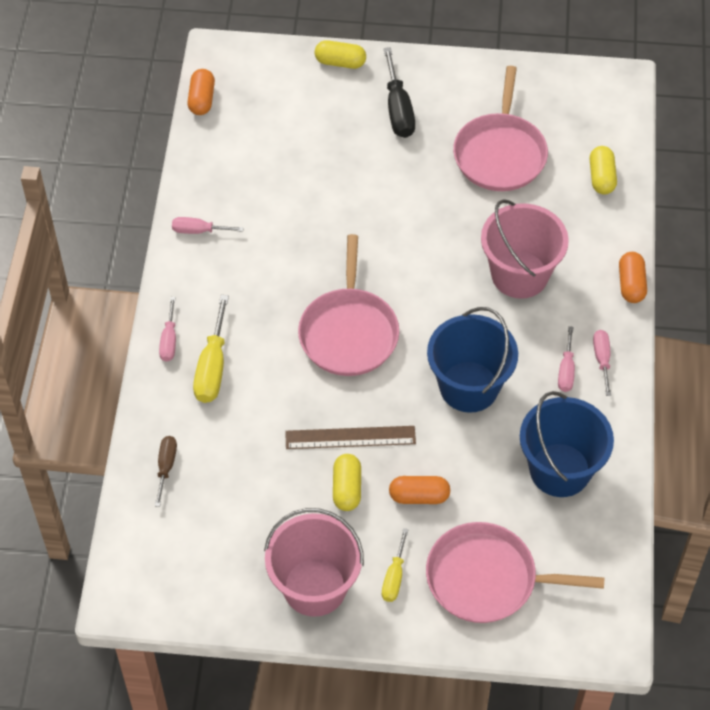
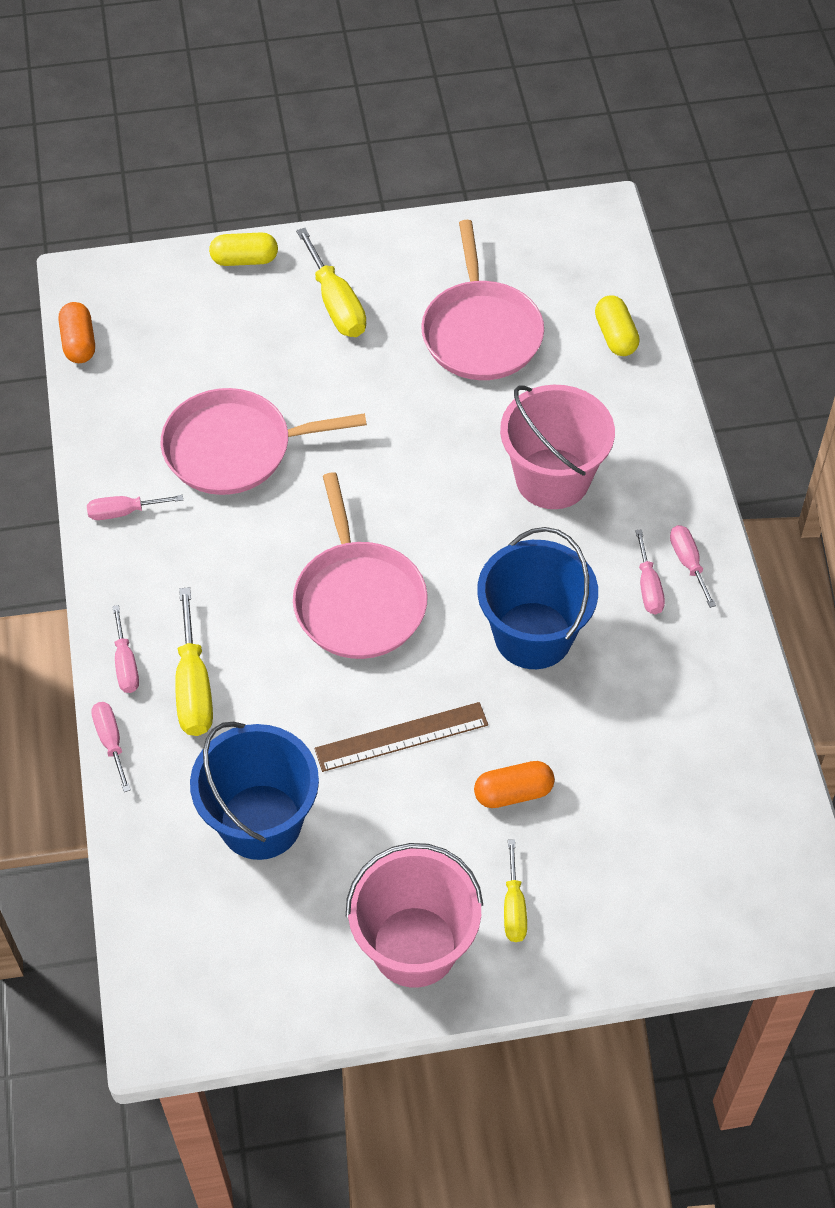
camera: 15 degrees left, 0 degrees up
(143, 392) = (111, 741): none -> pink screwdriver
(166, 467) = (170, 833): brown screwdriver -> none
(347, 488) = (417, 805): yellow capsule -> none
(398, 109) = (336, 304): black screwdriver -> yellow screwdriver
(487, 579) = (633, 879): pink pan -> pink pan (235, 448)
(560, 470) = (680, 715): blue bucket -> blue bucket (260, 821)
(631, 284) = (693, 460): orange capsule -> none

